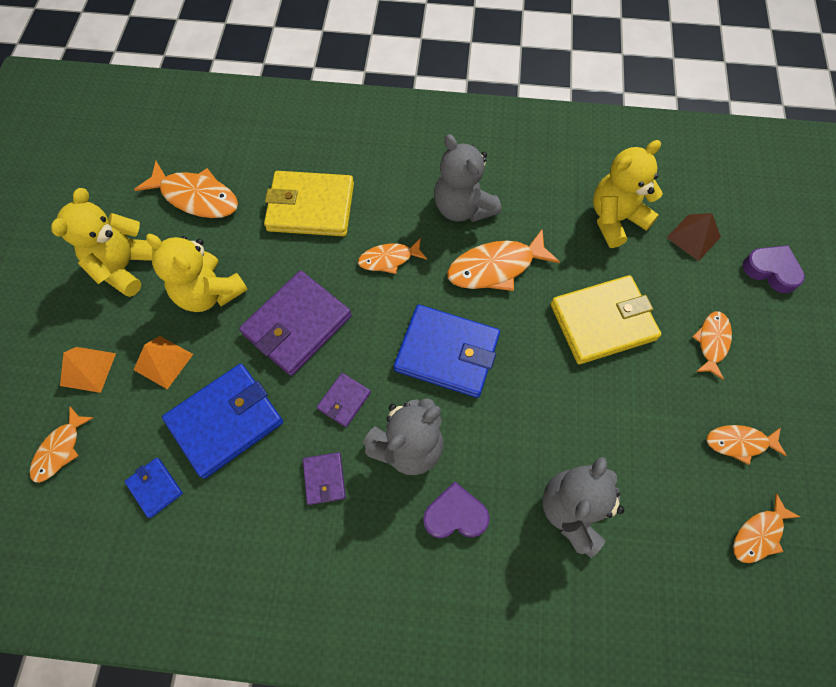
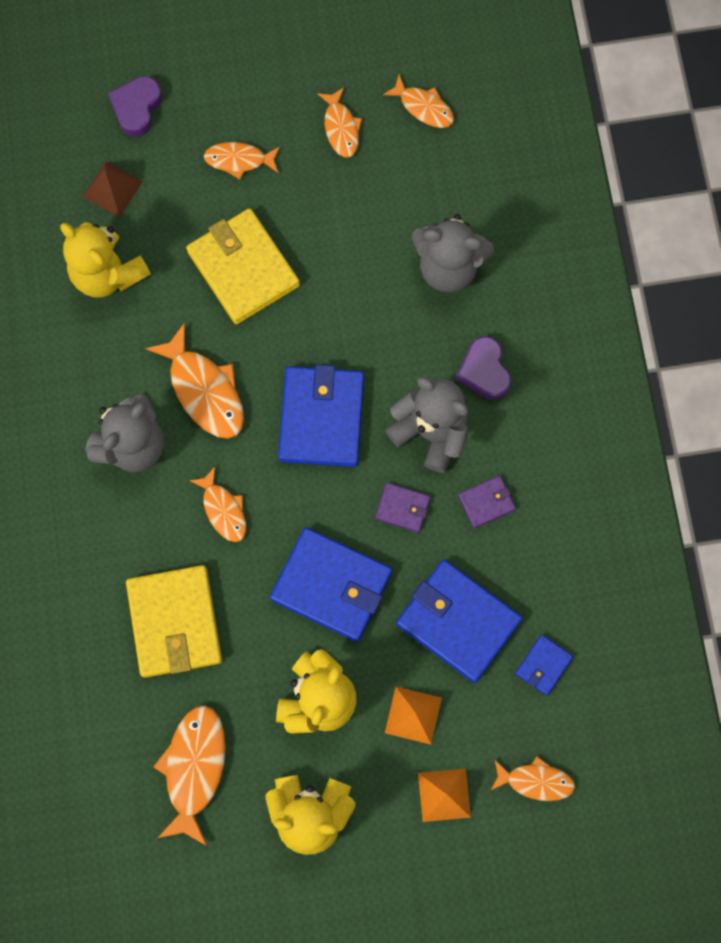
camera: 105 degrees left, 10 degrees up
(297, 325) = (331, 585): purple wallet -> blue wallet

